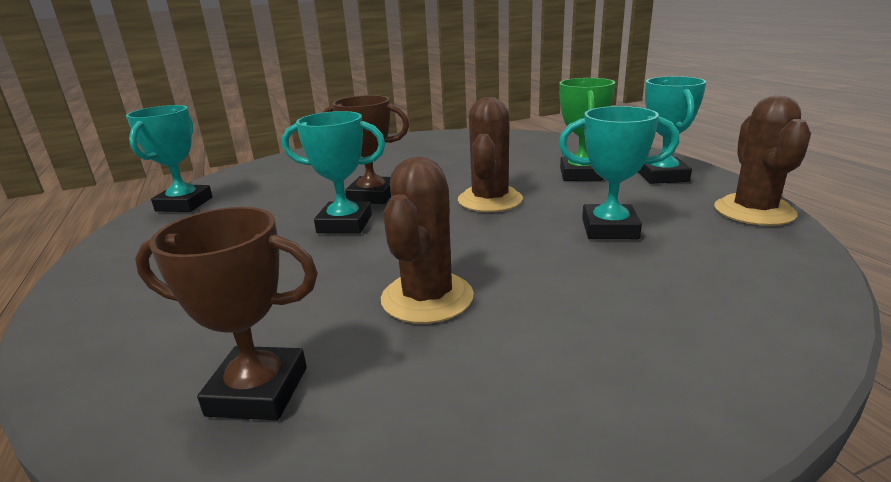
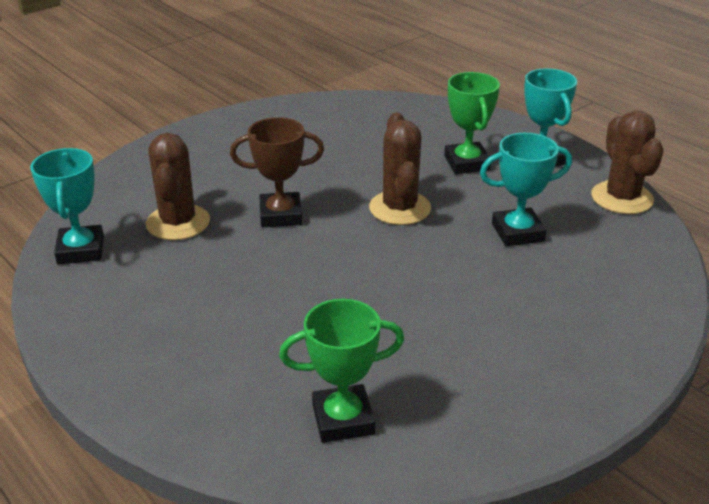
camera: 20 degrees left, 10 degrees up
(258, 391) = (343, 419): brown trophy -> green trophy
(345, 224) = (282, 256): turquoise trophy -> none
(427, 298) = (410, 324): brown cactus -> brown cactus (178, 223)

